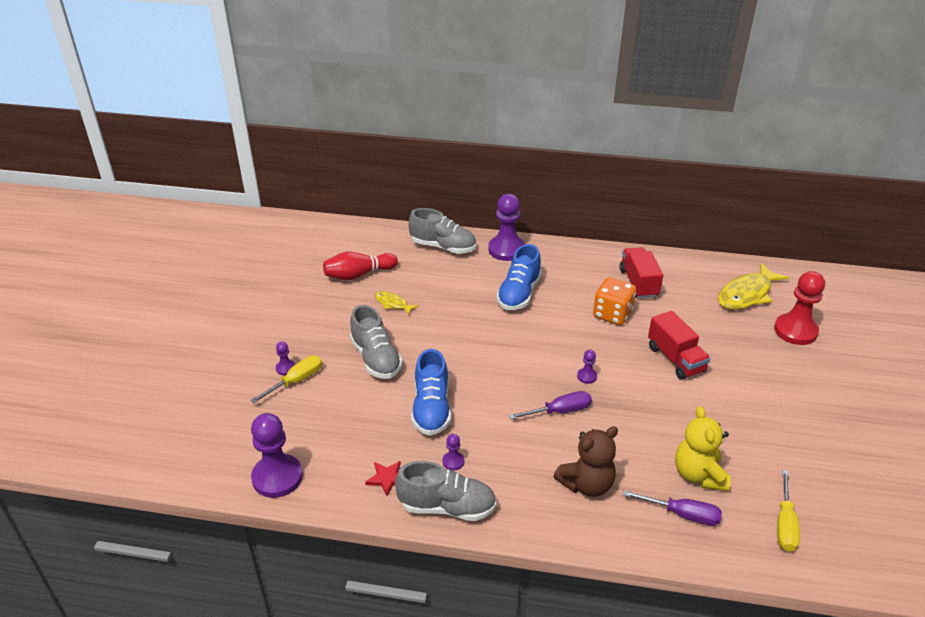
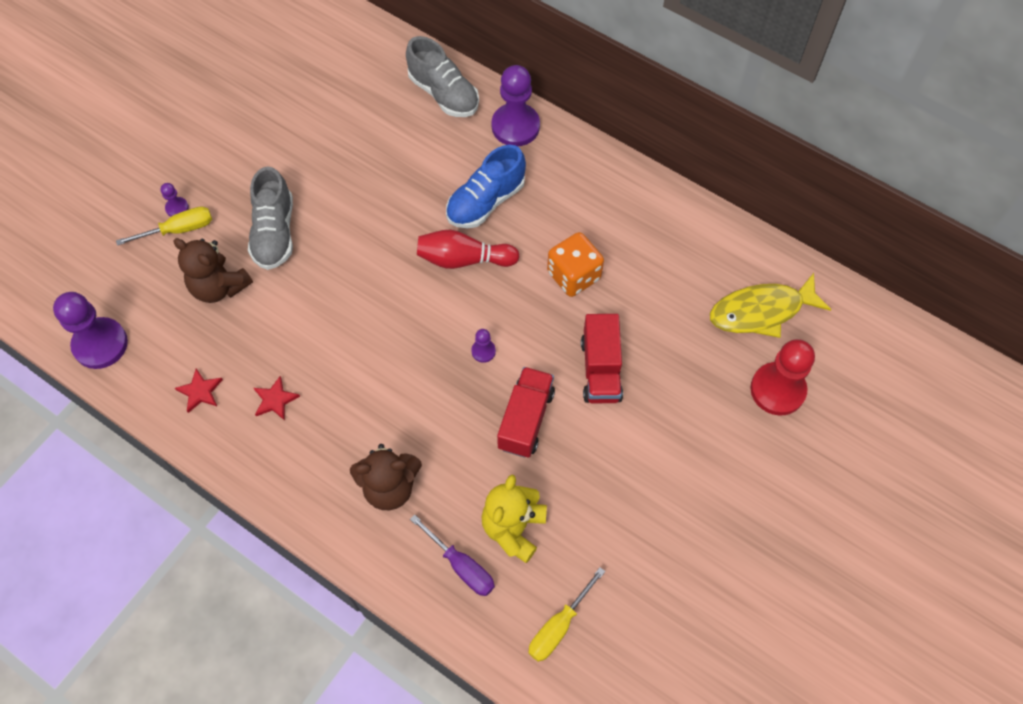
camera: 25 degrees right, 25 degrees up
(355, 405) = (219, 286): none -> brown teddy bear
(358, 275) = (323, 101): red bowling pin -> red bowling pin (464, 259)
(393, 303) = (336, 160): yellow fish -> none
(431, 409) = (292, 324): blue shoe -> none
(447, 507) = (237, 450): grey shoe -> none
(453, 461) = (275, 400): purple pawn -> red star
(559, 411) = (422, 385): purple screwdriver -> none
(638, 283) = (639, 241): red truck -> red truck (526, 419)

